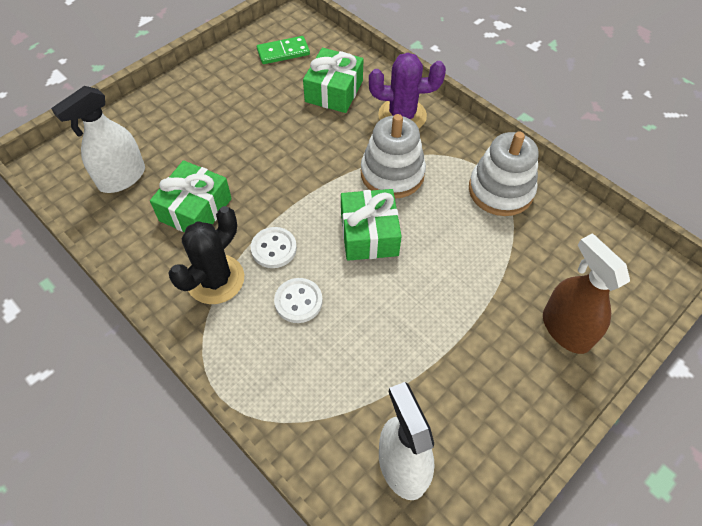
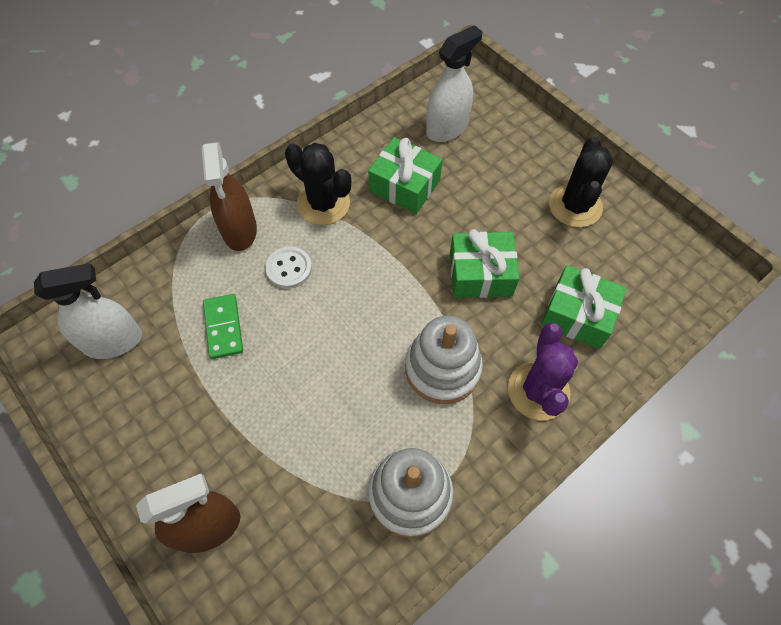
camera: 95 degrees right, 5 degrees up
(122, 178) = (447, 128): white spray bottle -> white spray bottle turned 90 degrees clockwise
(226, 88) = (575, 206): none -> black cactus
(249, 358) = (239, 230): none -> brown spray bottle
(274, 248) = (351, 249): white button -> none
(283, 52) = (644, 262): green domino -> green domino (224, 327)
(369, 234) = (359, 336): green gift -> green gift (480, 274)

